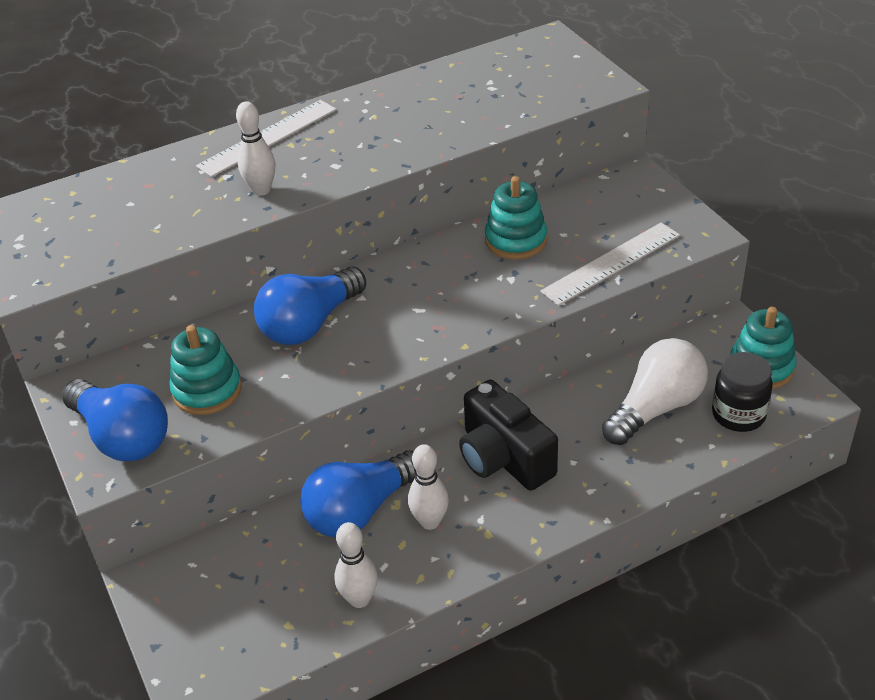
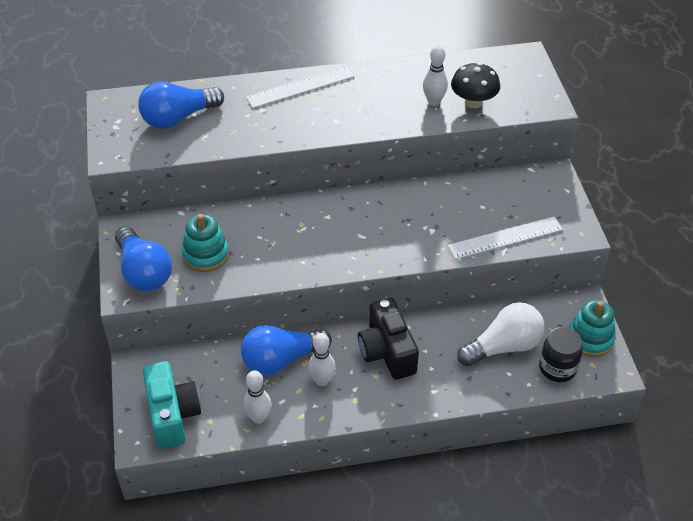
camera: 15 degrees right, 5 degrees up
(228, 634) = (172, 415): none -> turquoise camera
(261, 190) = (280, 127): white bowling pin -> white bowling pin (434, 102)
(310, 324) = (287, 226): blue light bulb -> blue light bulb (178, 118)
(508, 103) = (473, 102): none -> black mushroom
(516, 240) = (448, 202): turquoise stacking toy -> none

